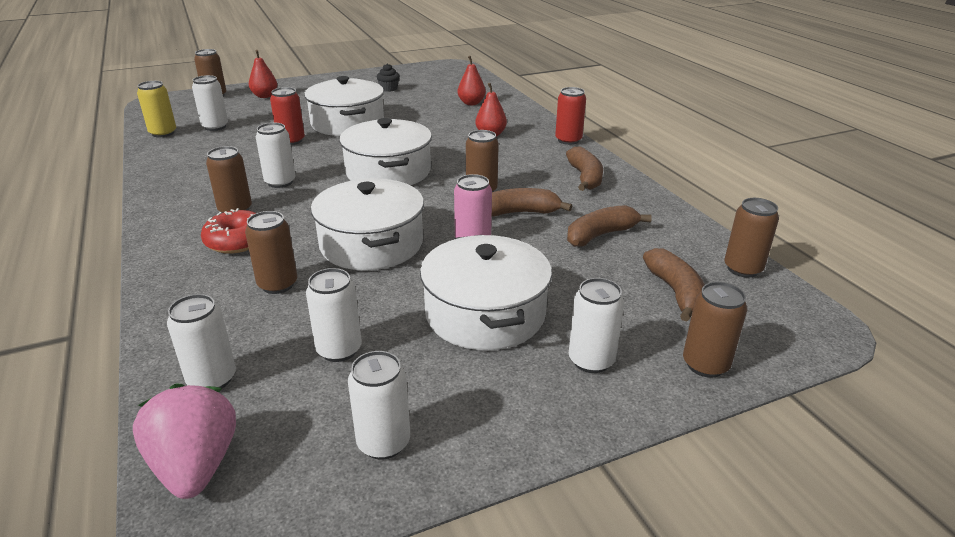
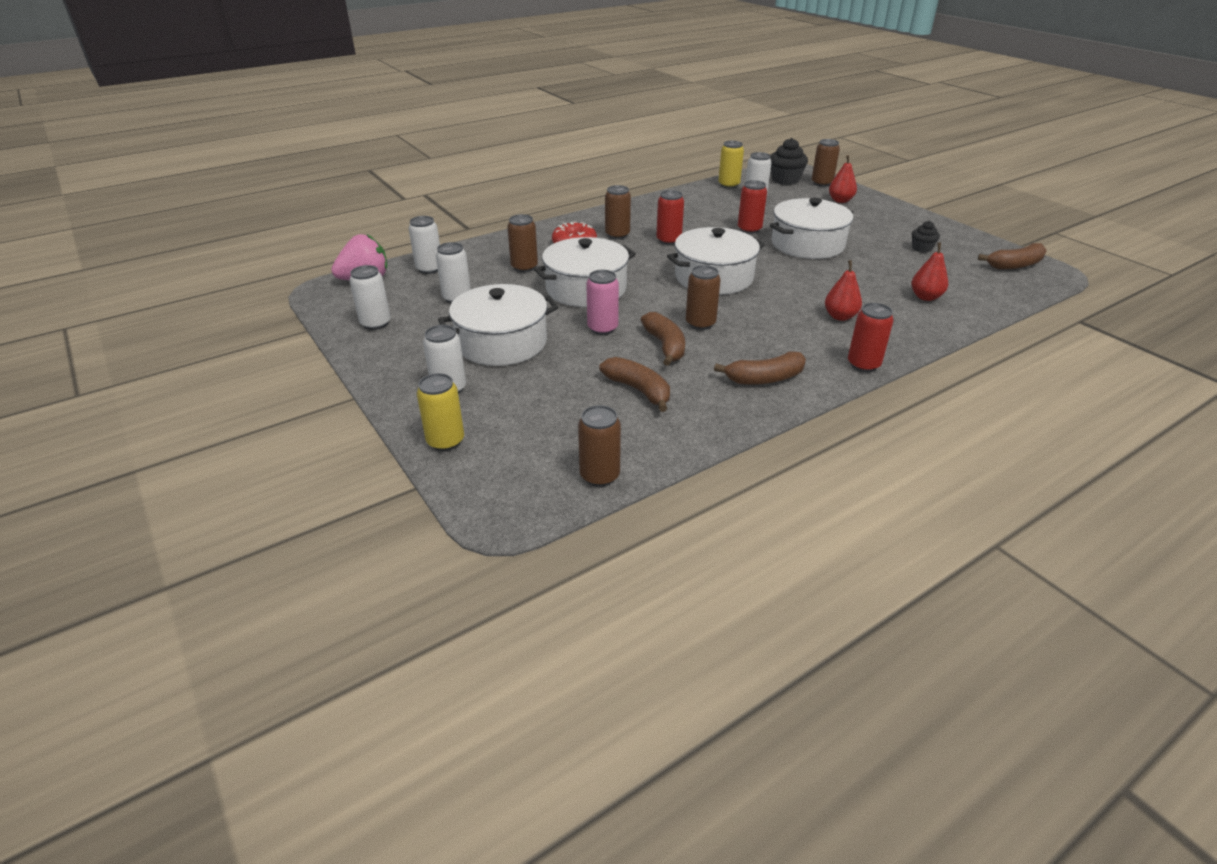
camera: 80 degrees right, 5 degrees up
(186, 107) = (785, 180): none -> black cupcake
(280, 182) = (668, 240): white can -> red can
(676, 292) = (547, 431): brown banana -> brown banana (1015, 265)
(705, 365) = (445, 441): brown can -> yellow can

